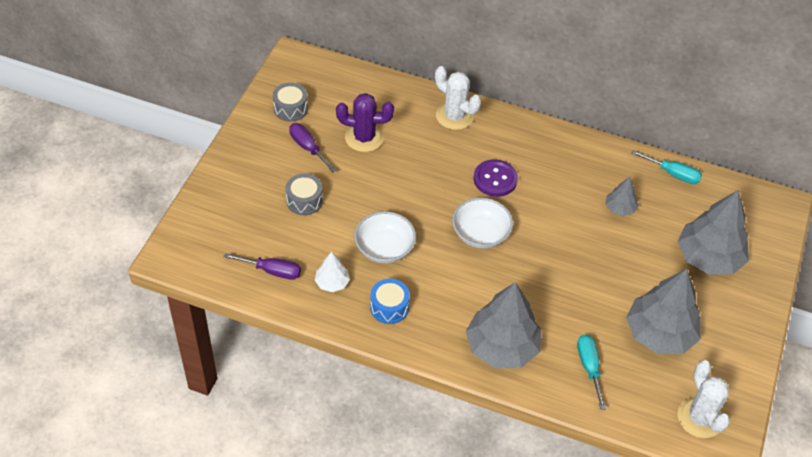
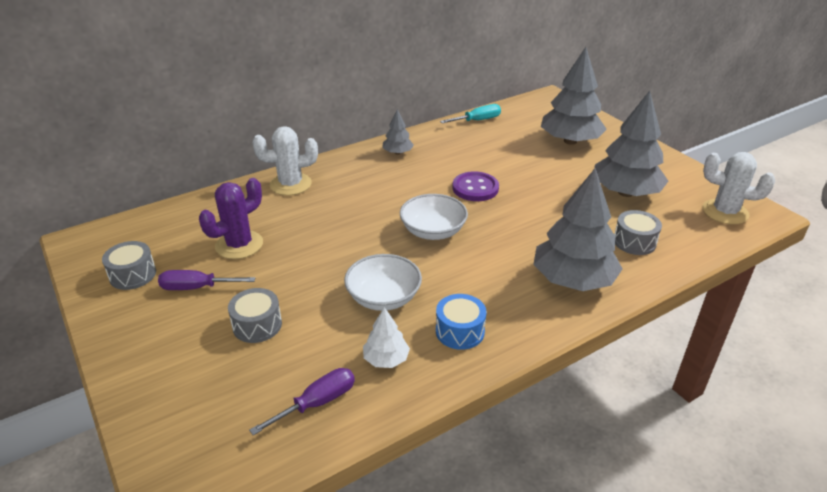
camera: 50 degrees left, 15 degrees down
(495, 179) = (384, 196): purple button -> purple button (475, 188)
(589, 367) = (634, 242): turquoise screwdriver -> grey drum
(620, 208) = (484, 154): grey tree -> grey tree (397, 152)

